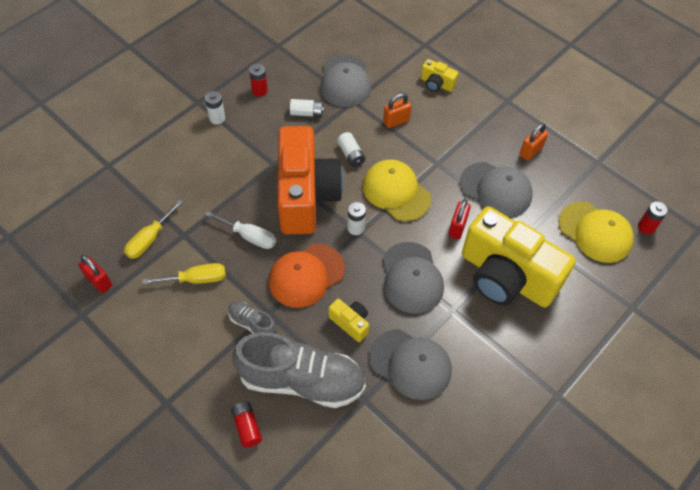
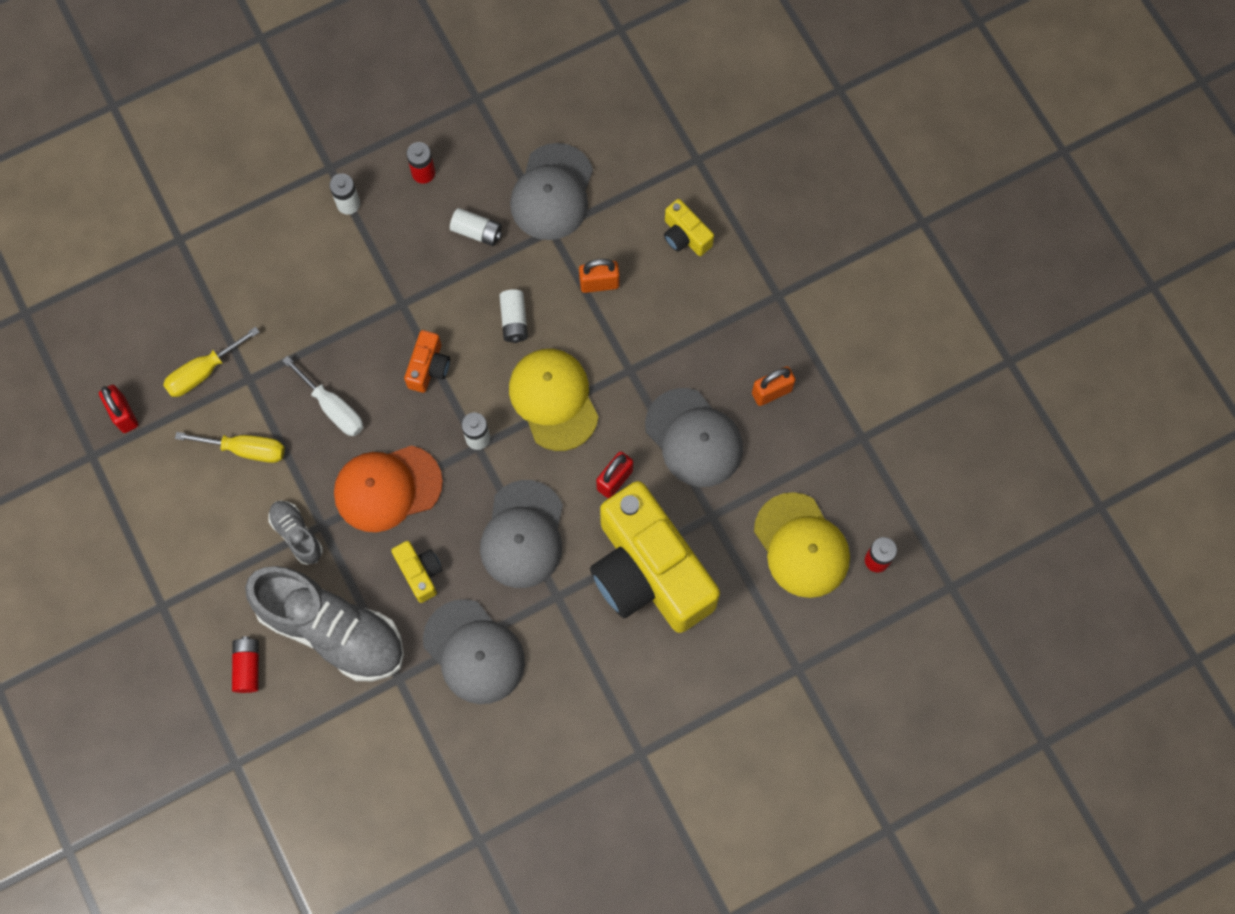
camera: 20 degrees right, 15 degrees up
(306, 195) = (429, 367): orange camera -> orange camera, size x0.41

